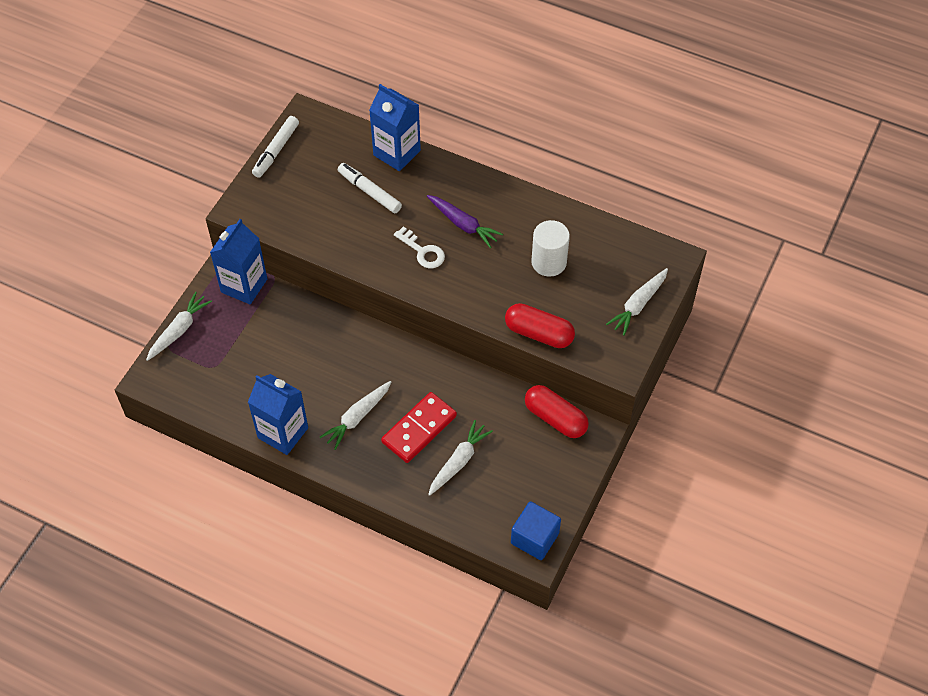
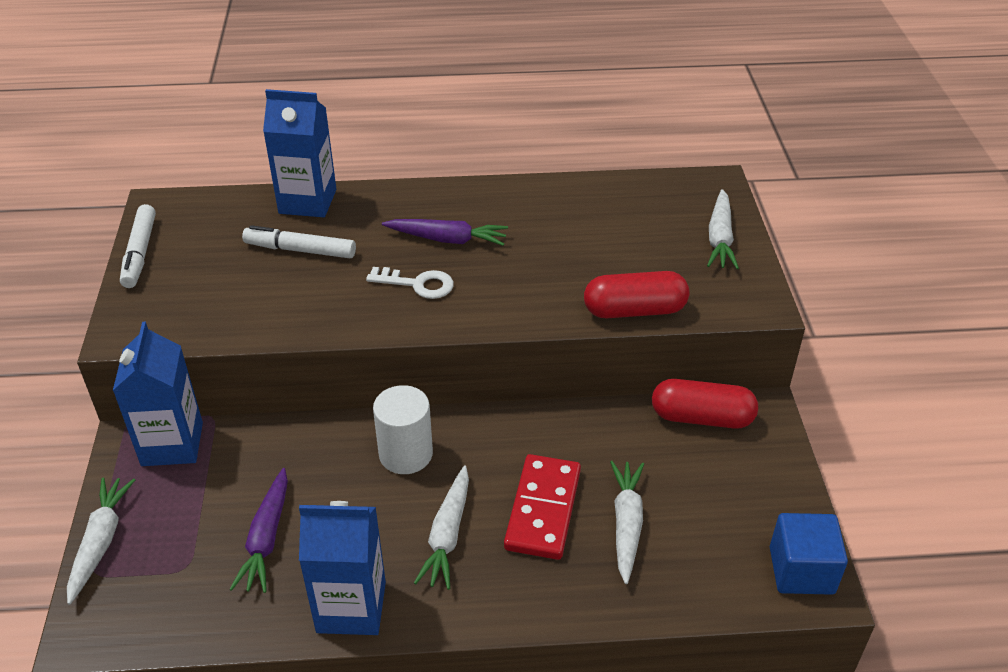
camera: 30 degrees left, 15 degrees down
(262, 371) = (266, 538): none -> purple carrot
(549, 262) = (581, 237): white cylinder -> white cylinder (405, 454)

